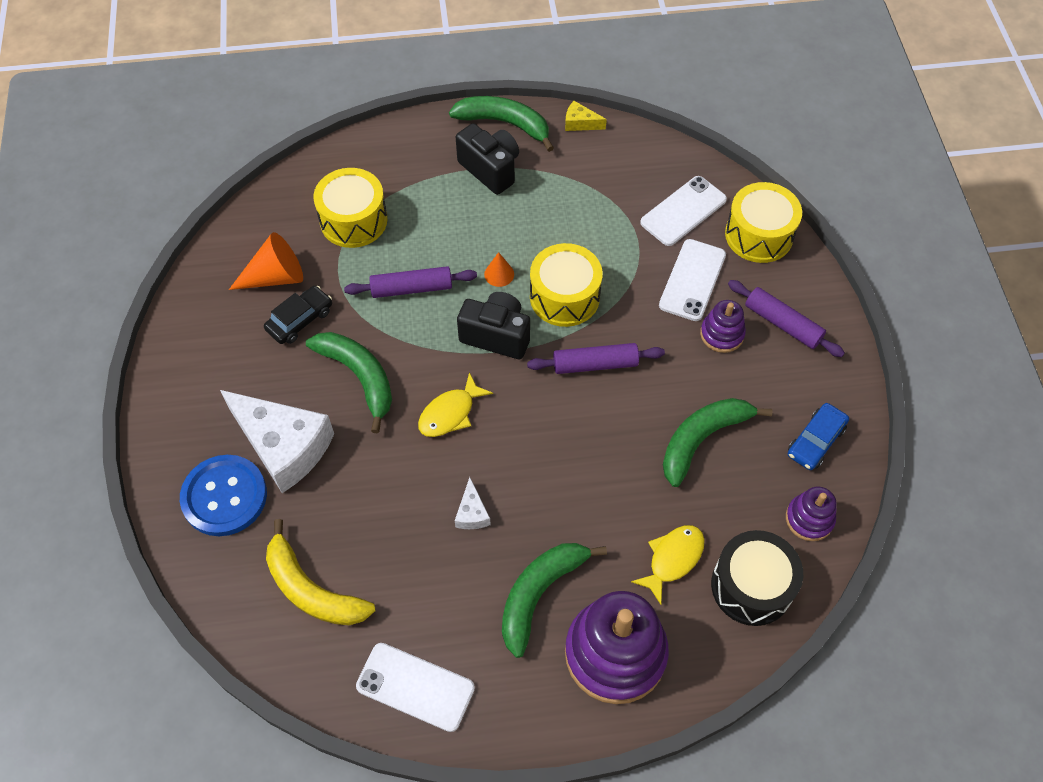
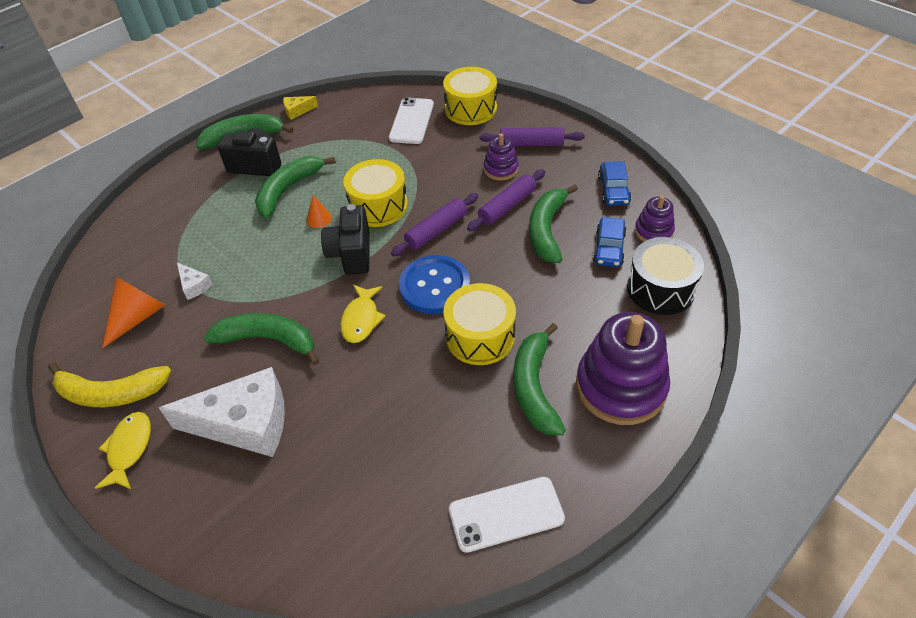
camera: 35 degrees left, 10 degrees down
(224, 496) = (223, 493): blue button -> blue button (434, 286)
(300, 320) = (185, 332): black car -> none
(312, 589) = (360, 507): yellow banana -> yellow banana (111, 393)
(353, 220) = (175, 247): yellow drum -> yellow drum (480, 336)
(411, 288) = (260, 262): purple rolling pin -> purple rolling pin (507, 206)
(472, 513) = (437, 370): white cheese -> white cheese (194, 285)
(496, 335) = (351, 254): black camera -> black camera turned 75 degrees counterclockwise
(497, 220) = (288, 190): none -> green banana
(672, 559) = (598, 306): yellow fish -> yellow fish (129, 449)
(692, 280) = (453, 152): white phone -> none
(744, 504) = (609, 248): none -> blue car

